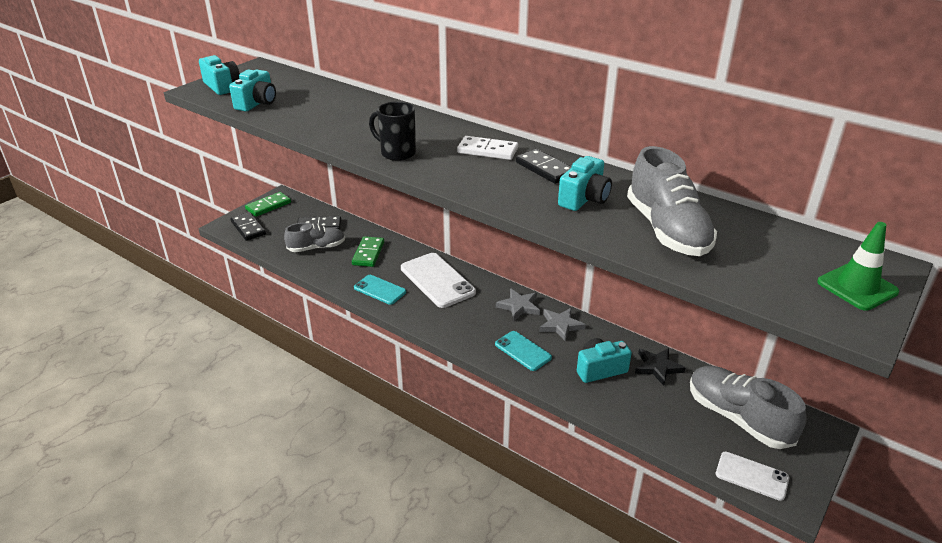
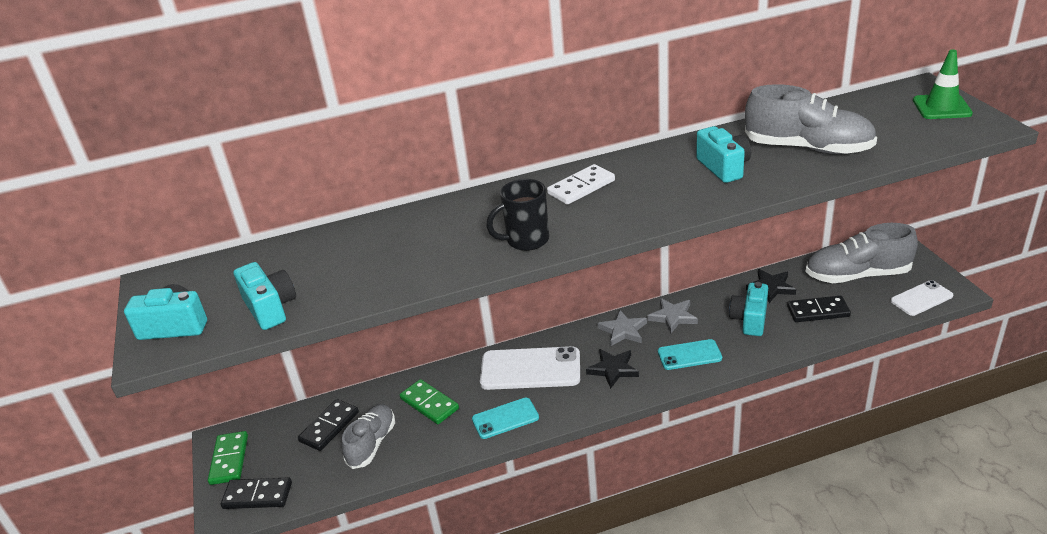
camera: 50 degrees left, 0 degrees up
(471, 318) = (613, 369): none -> black star
(545, 169) = (650, 169): black domino -> black domino (818, 311)

